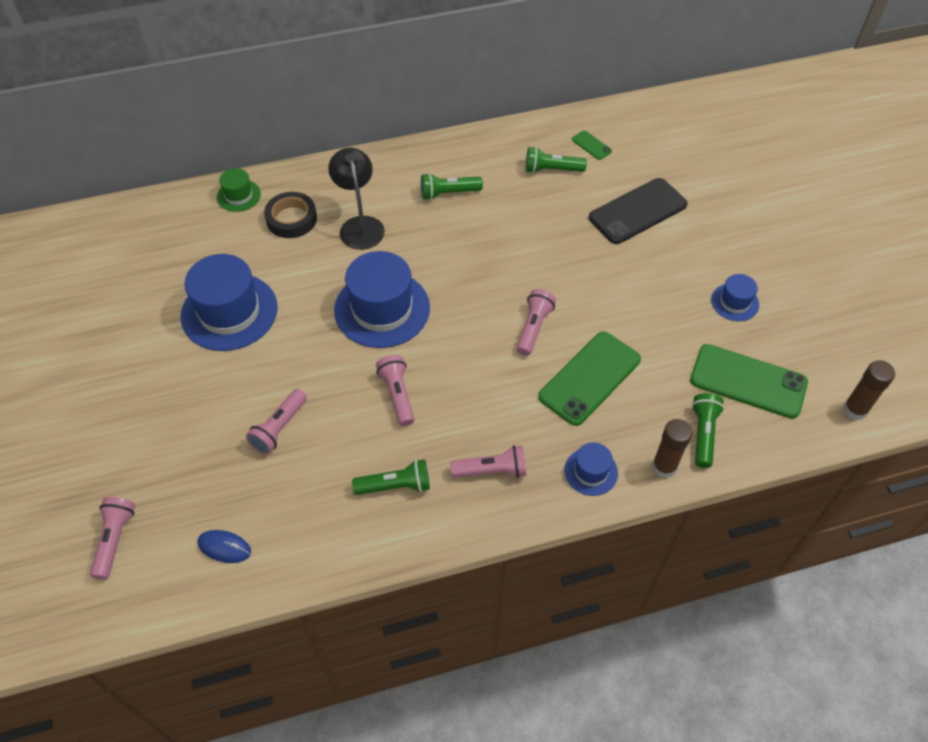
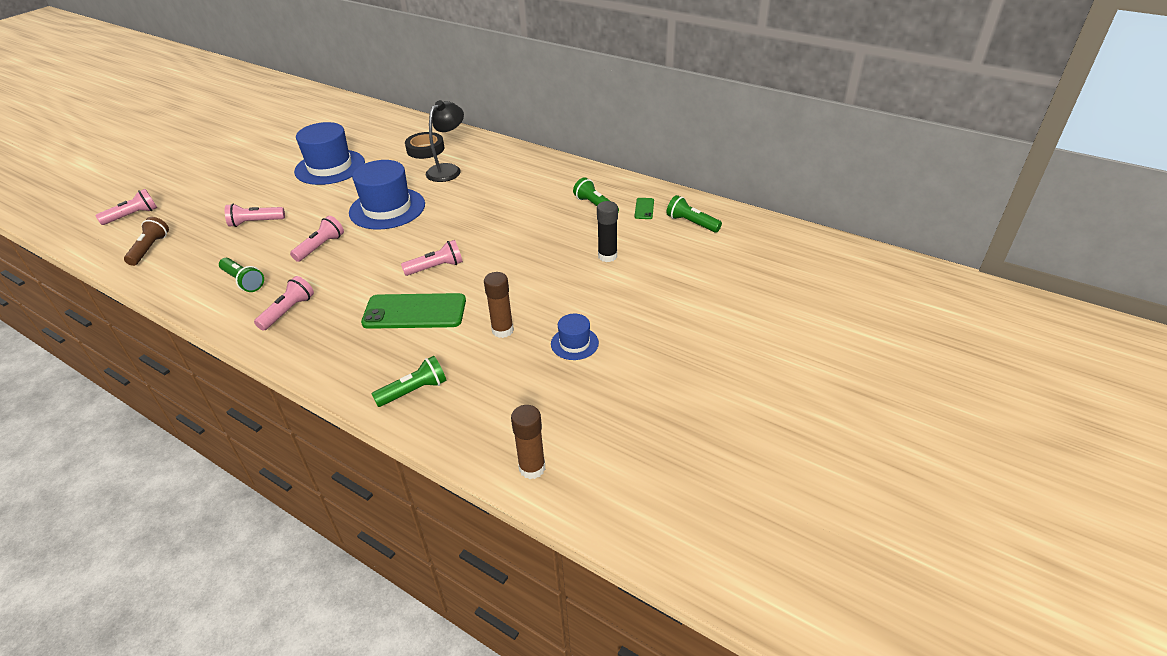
camera: 50 degrees right, 15 degrees down
(224, 547) = (150, 249): blue mouse -> brown flashlight
(238, 195) = (423, 128): green hat -> none
(448, 193) = (517, 182): green flashlight -> green flashlight (691, 223)
(492, 470) = (288, 311): pink flashlight -> pink flashlight turned 105 degrees counterclockwise
(591, 471) = (325, 353): blue hat -> none
(637, 211) = (607, 256): black phone -> black glue stick
(664, 467) = (361, 386): brown glue stick -> brown glue stick (502, 330)
(748, 381) = (496, 389): green phone -> none

